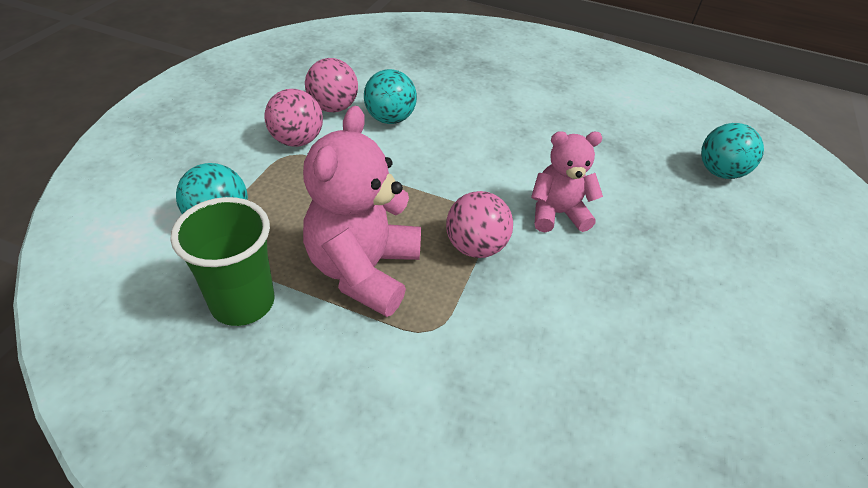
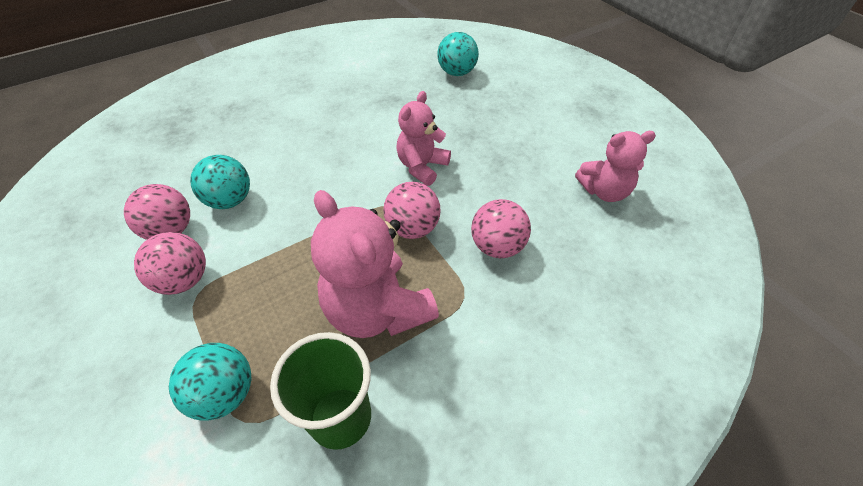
camera: 50 degrees left, 5 degrees up
(519, 327) = (497, 246): none -> pink ball
(713, 399) = (604, 191): none -> pink teddy bear

